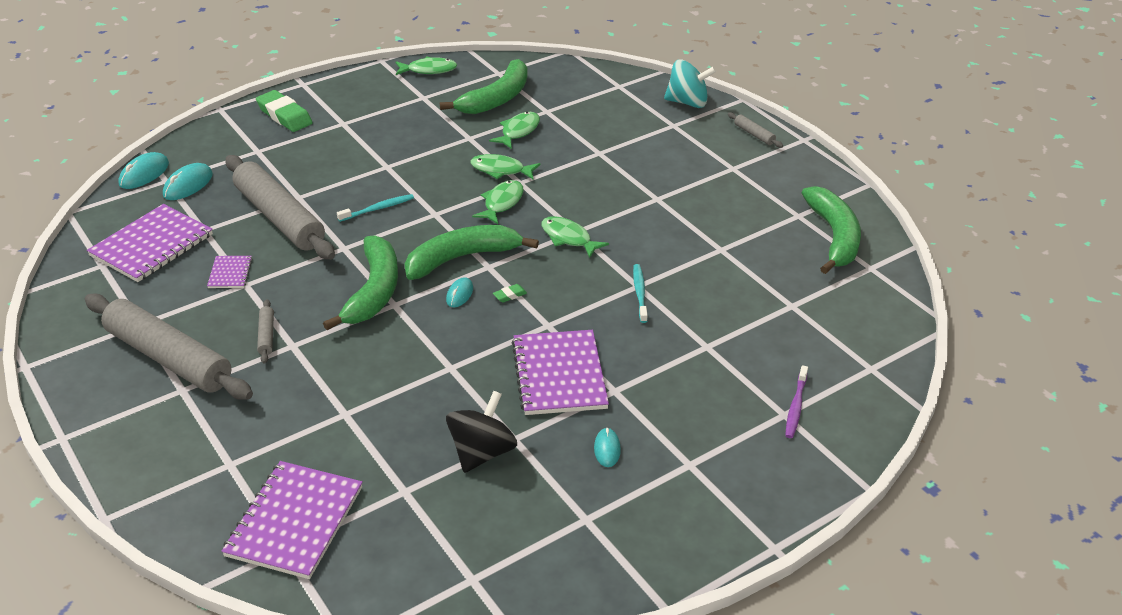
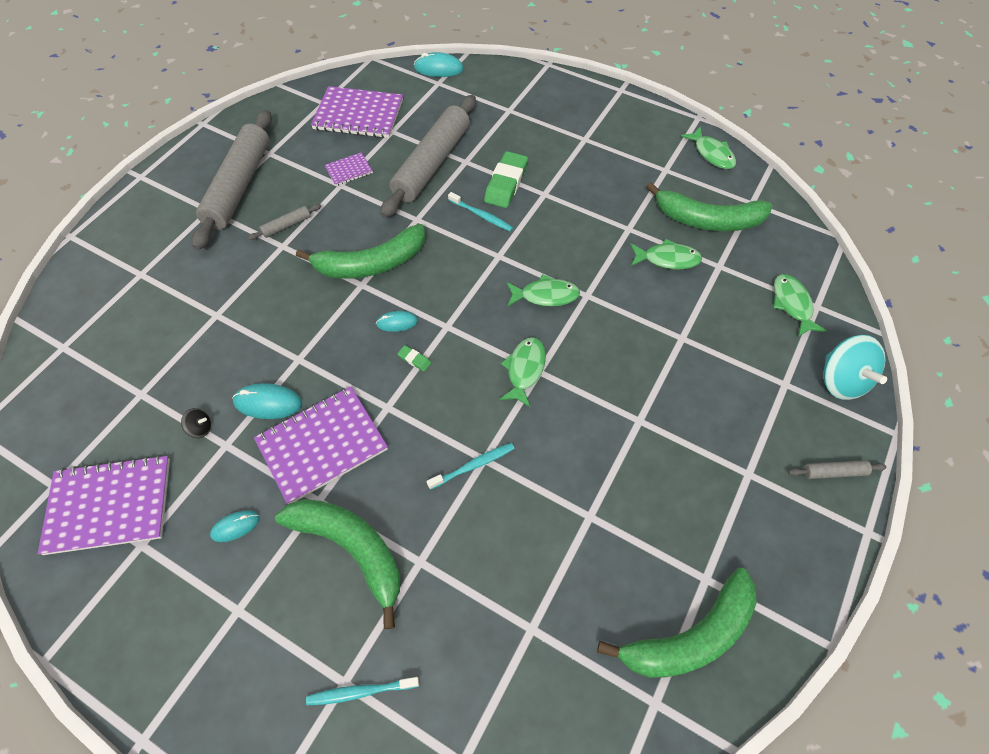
camera: 65 degrees right, 20 degrees up
(188, 185) = (440, 96): turquoise mouse -> turquoise mouse (268, 403)
(284, 116) = (568, 101): green eraser -> green eraser (506, 183)
(294, 521) = (91, 340): purple notebook -> purple notebook (109, 505)
(462, 258) = (448, 302): green banana -> green banana (351, 549)
(482, 452) = (201, 428): black spinning top -> black spinning top, size x0.44
(501, 170) = (595, 273): green fish -> green fish (792, 304)
(754, 134) = (833, 472): grey rolling pin -> grey rolling pin turned 60 degrees clockwise
(795, 407) = (360, 691): purple toothbrush -> turquoise toothbrush

